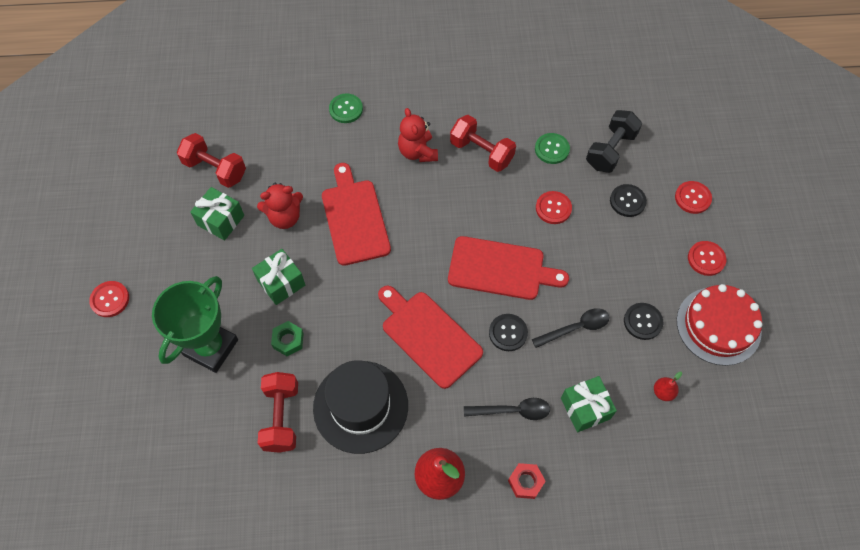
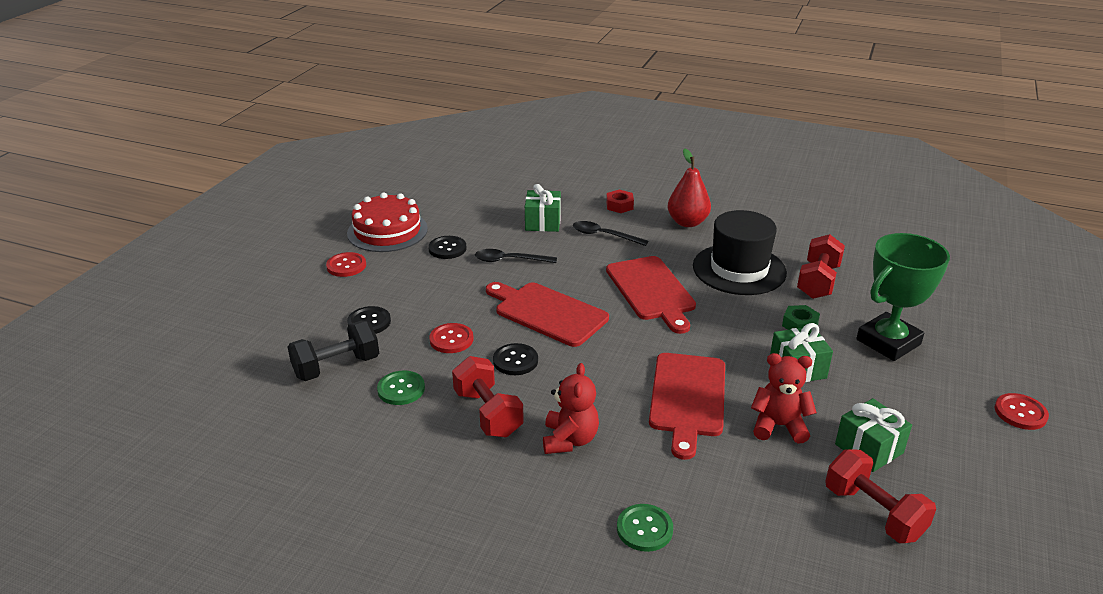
camera: 155 degrees left, 30 degrees down
(508, 333) = (574, 273): black button -> black button (515, 361)
(663, 392) = (473, 214): red pear -> none
(692, 198) = (303, 305): red button -> none

